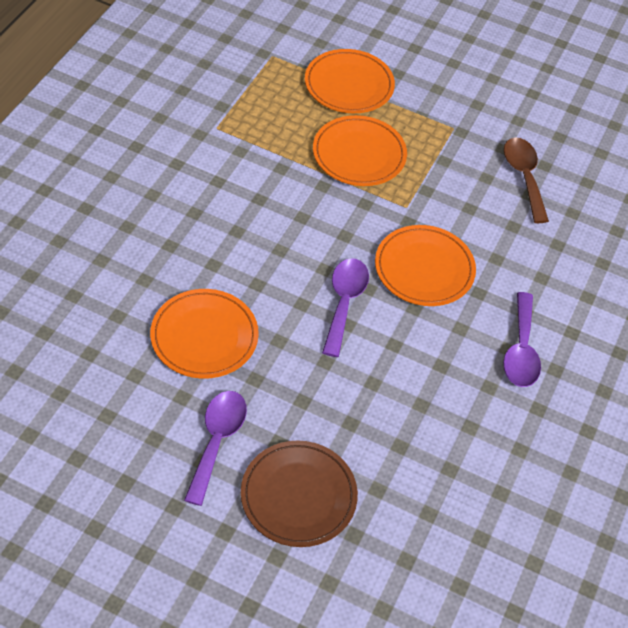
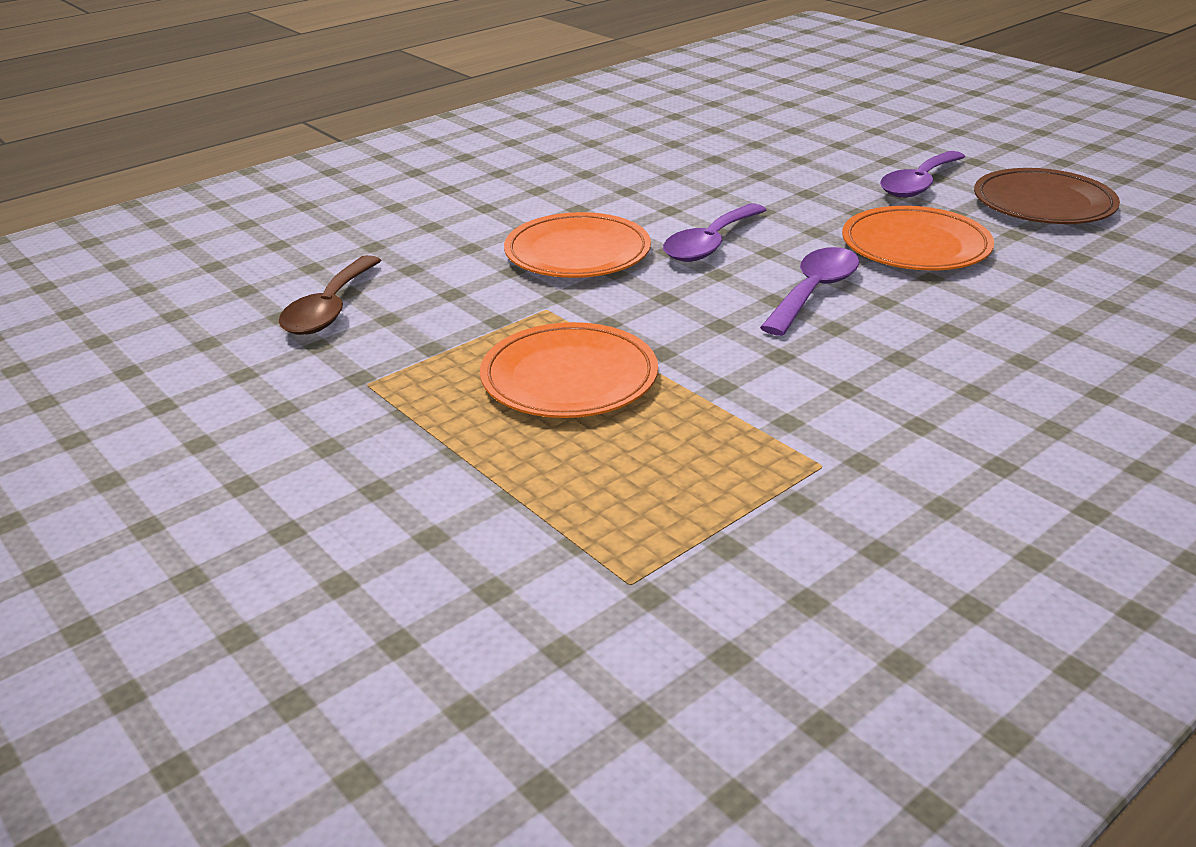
camera: 150 degrees left, 20 degrees down
(298, 496) = (840, 149): brown plate -> brown plate (1043, 204)
(349, 85) = (498, 486): orange plate -> none
(521, 350) = (523, 186): purple spoon -> purple spoon (814, 292)

